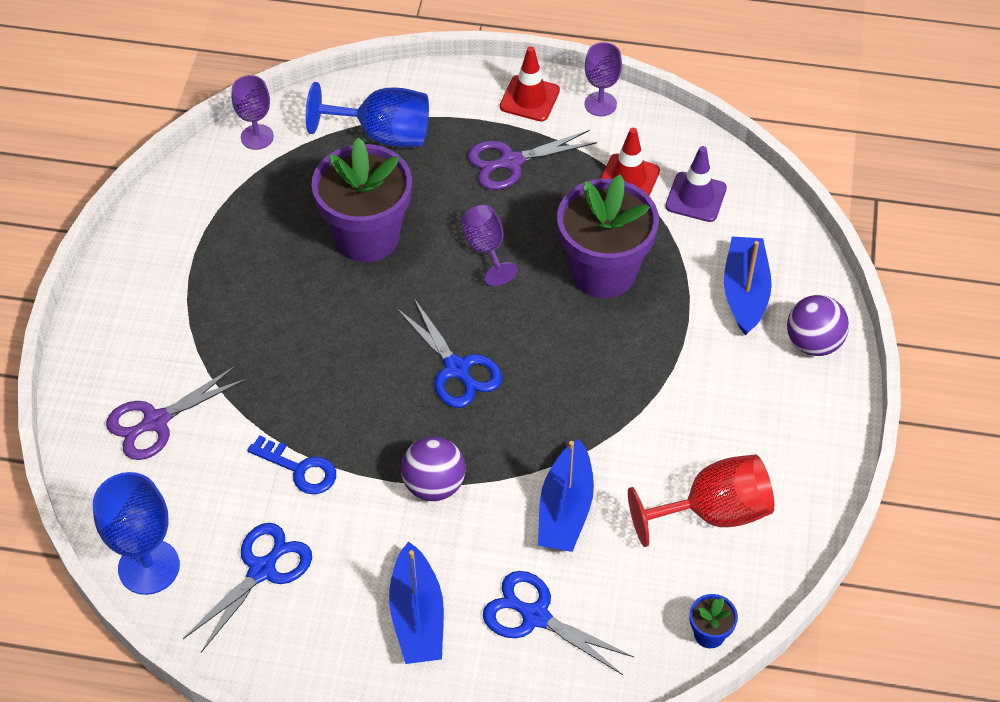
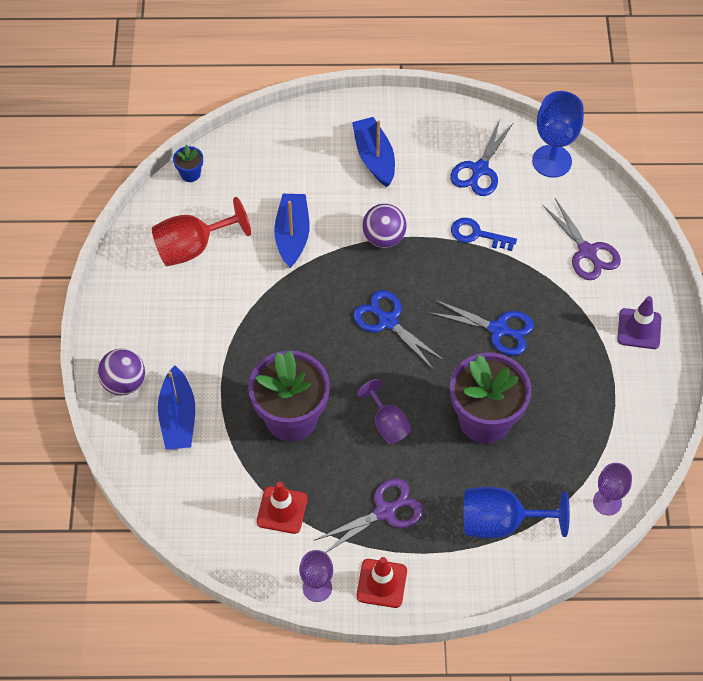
camera: 170 degrees right, 5 degrees up
(156, 421) = (587, 252): purple scissors -> purple scissors turned 105 degrees clockwise
(535, 616) = (300, 168): blue scissors -> blue scissors (498, 329)
(696, 197) = (223, 500): purple traffic cone -> purple traffic cone (639, 329)

